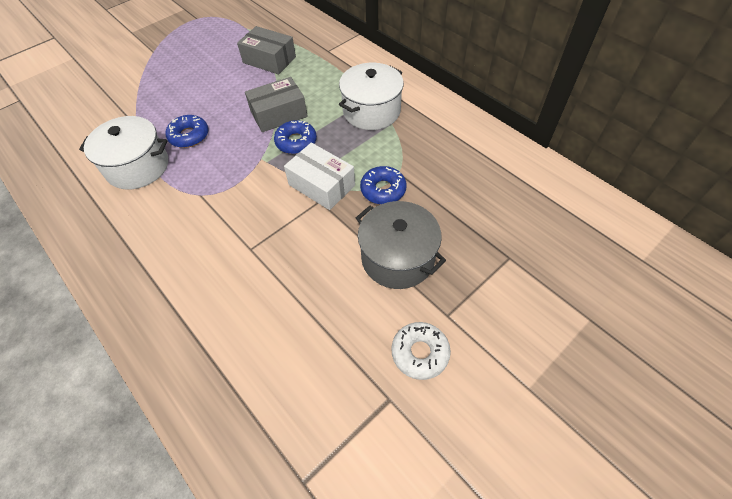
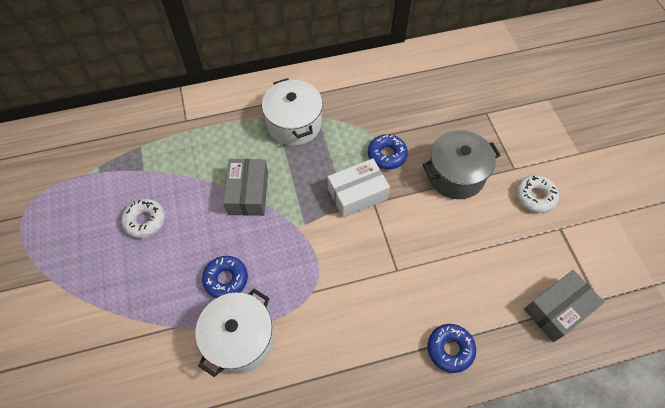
camera: 65 degrees left, 5 degrees up
(221, 72) = (145, 221): none -> white donut
(269, 60) = (160, 172): grey box -> grey box (557, 310)
(296, 142) = (294, 193): blue donut -> blue donut (450, 349)

